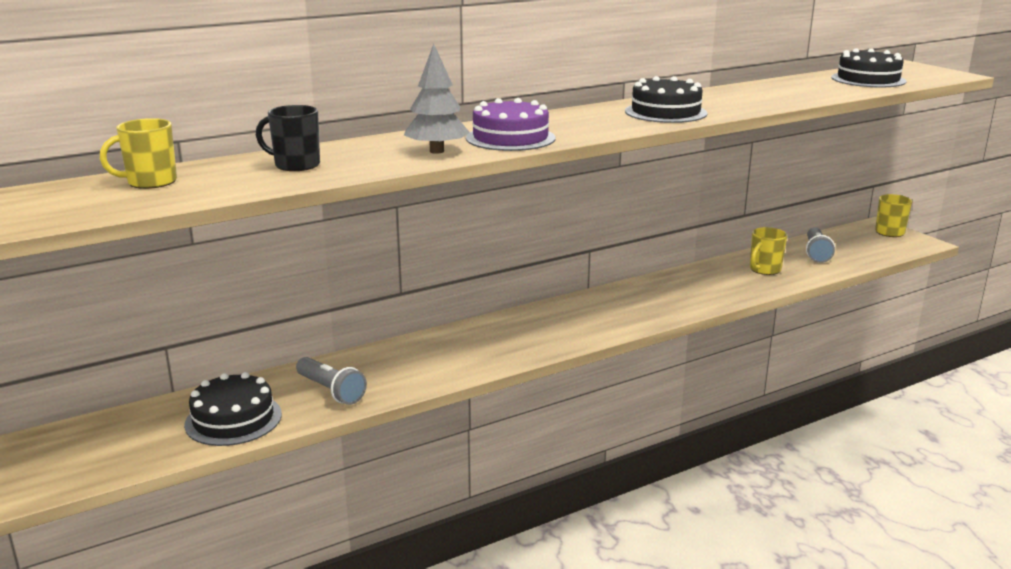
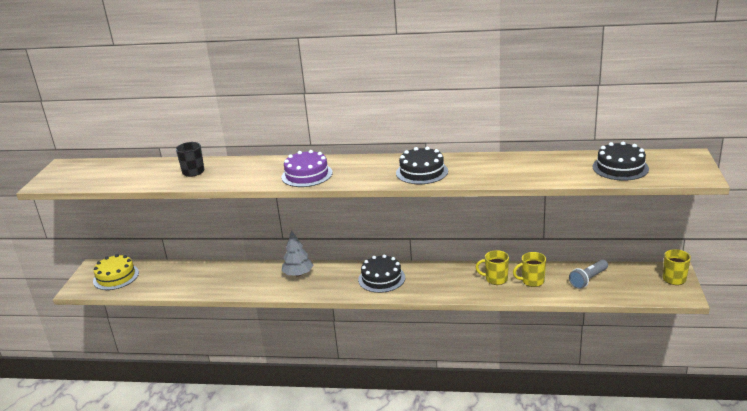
camera: 40 degrees right, 5 degrees up
(97, 446) = (116, 277): none -> yellow cake
(150, 182) = (131, 169): yellow mug -> yellow mug (495, 279)
(233, 419) = (169, 282): black cake -> black cake (381, 278)
(331, 391) = (219, 281): grey flashlight -> none
(436, 151) = (259, 177): grey tree -> grey tree (298, 274)

